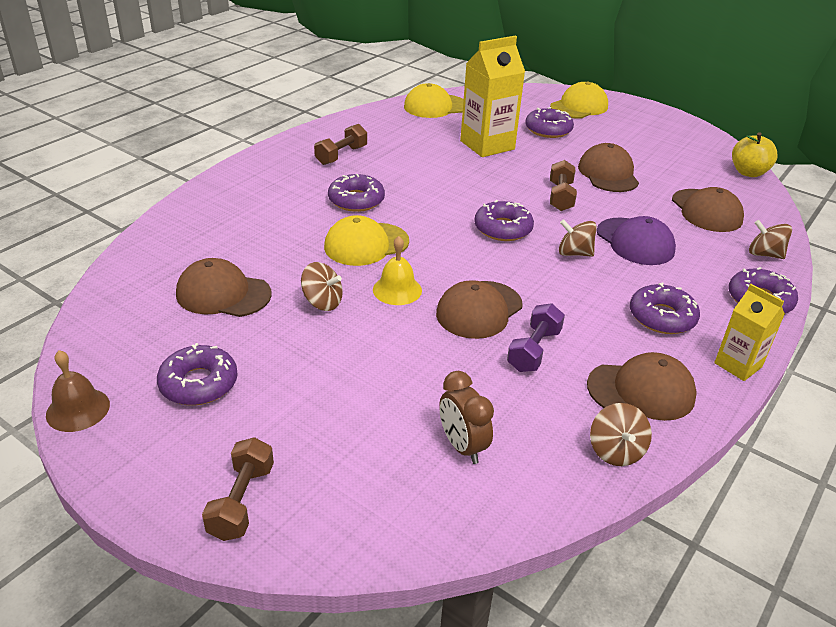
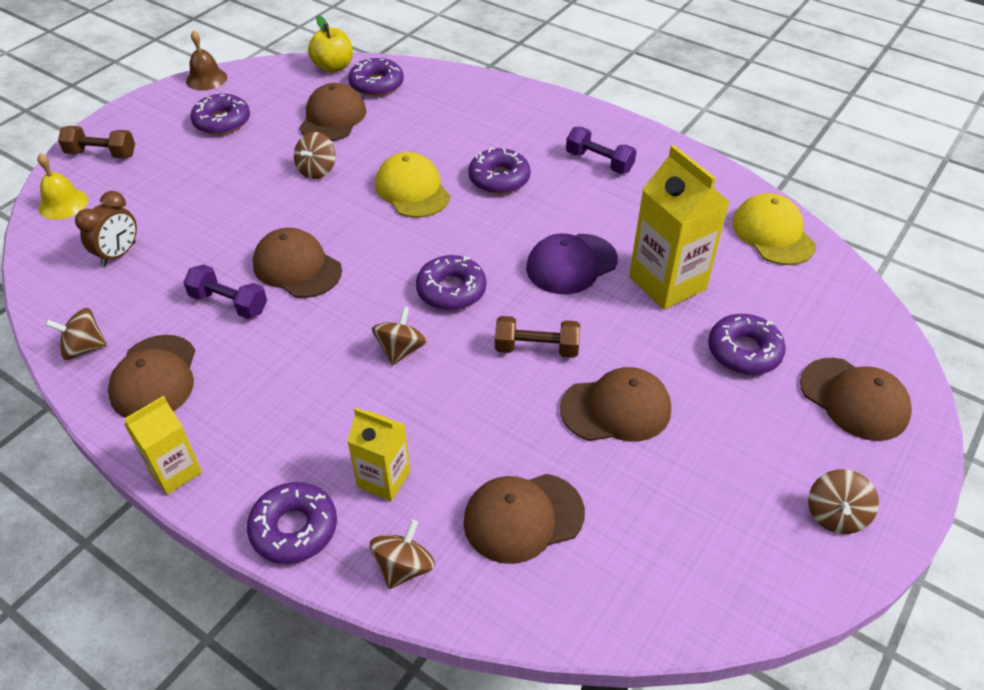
camera: 90 degrees right, 10 degrees up
(341, 155) = (599, 162): brown dumbbell -> purple dumbbell
(397, 290) = (333, 213): yellow bell -> yellow bell (63, 204)
(462, 446) = (119, 254): brown clock -> brown clock turned 150 degrees clockwise
(579, 107) = (854, 399): yellow cap -> brown cap
(635, 242) = (430, 414): purple cap -> purple cap (571, 264)
(662, 124) = (835, 515): none -> brown spinning top
(662, 317) = (269, 415): purple donut -> purple donut (376, 84)
(700, 262) = (384, 479): none -> yellow carton
(748, 172) = (672, 618): yellow apple -> yellow apple (333, 67)

